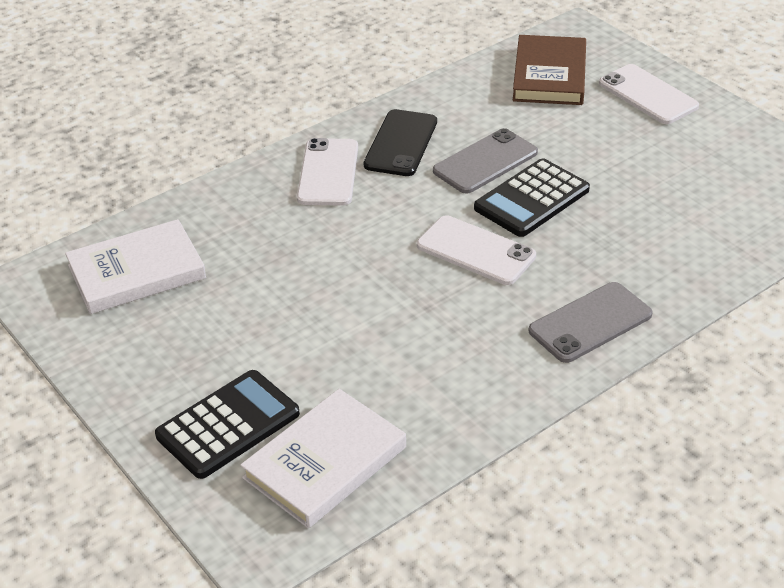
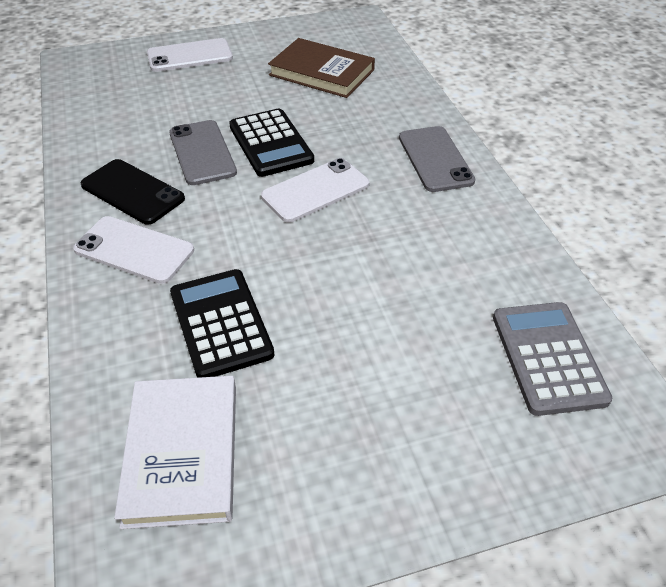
camera: 70 degrees left, 5 degrees up
(228, 425) = (474, 422): black calculator -> black calculator (220, 323)
(325, 462) = (548, 358): white book -> grey calculator
(549, 75) = (118, 89): brown book -> brown book (321, 72)

